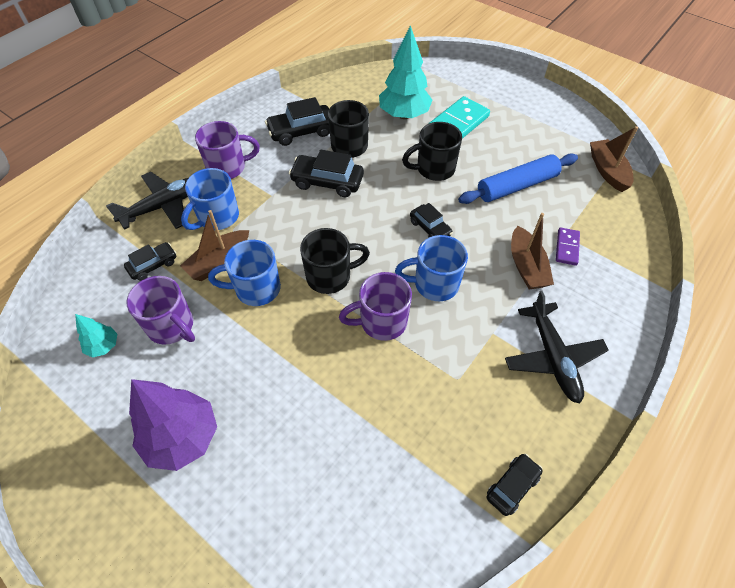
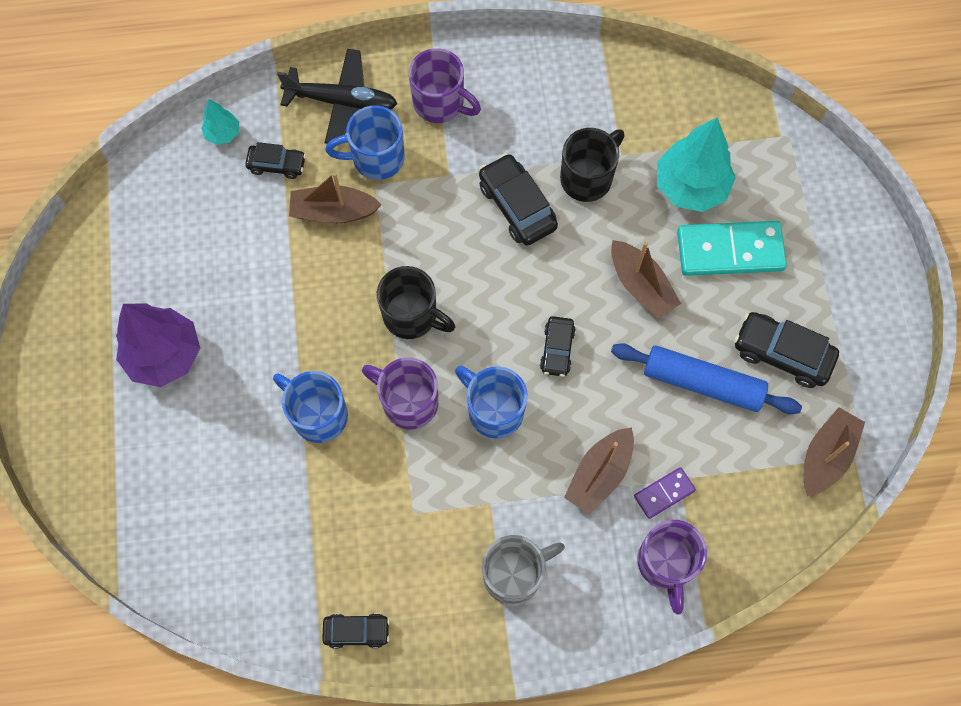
camera: 45 degrees right, 15 degrees up
(103, 346) = (174, 215): turquoise tree -> turquoise tree (223, 133)
(172, 326) = (239, 245): purple mug -> purple mug (666, 564)
(256, 289) = (338, 270): blue mug -> blue mug (318, 415)
(301, 132) = (557, 116): black car -> black car (782, 354)
(434, 169) = (641, 285): black mug -> brown boat
(553, 357) = (514, 574): black plane -> grey mug

